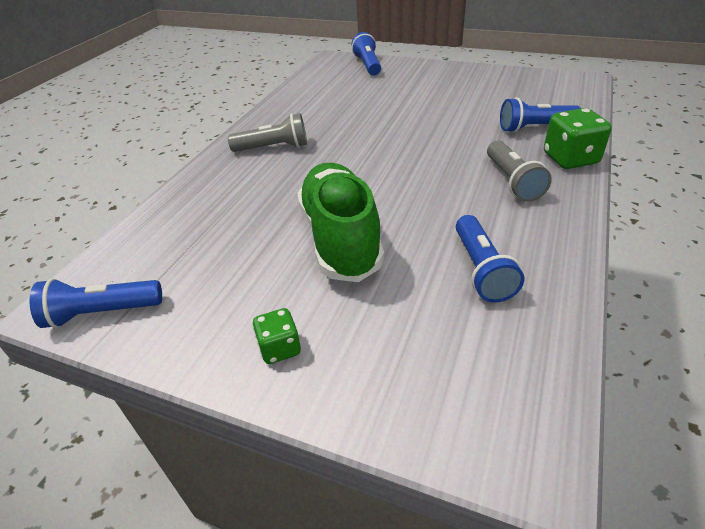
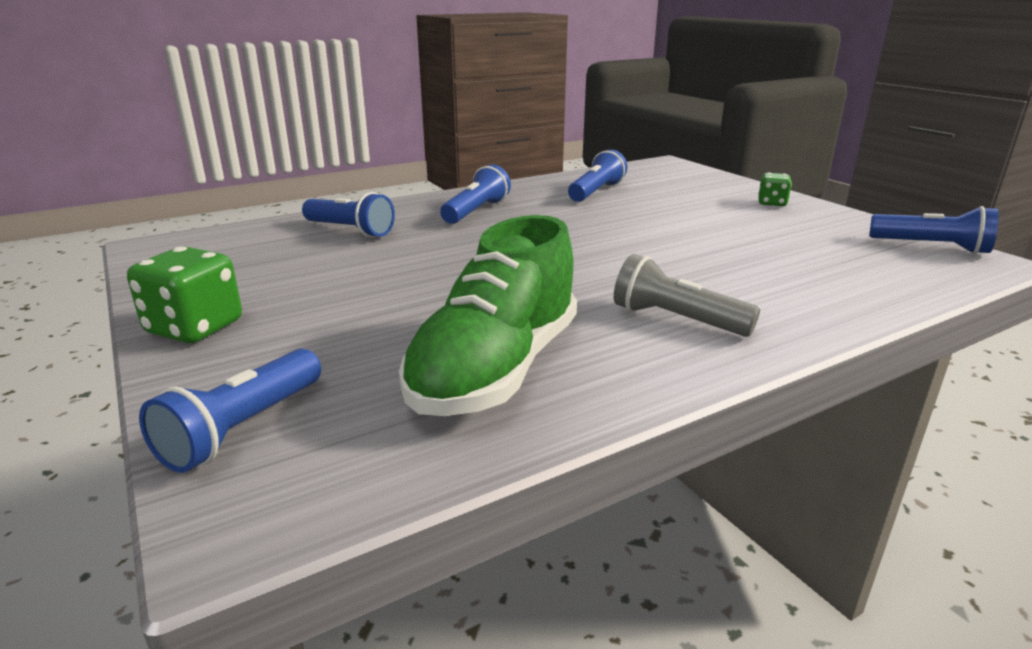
camera: 145 degrees left, 15 degrees down
(340, 238) = (678, 226): green shoe -> green shoe (496, 369)
(512, 181) = (476, 211): grey flashlight -> blue flashlight
(570, 159) = (397, 207): green dice -> green dice (195, 328)

